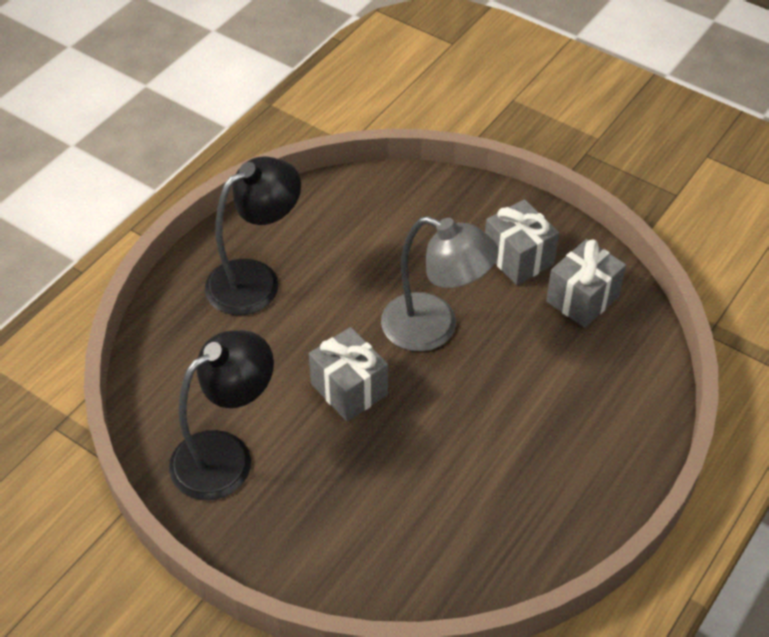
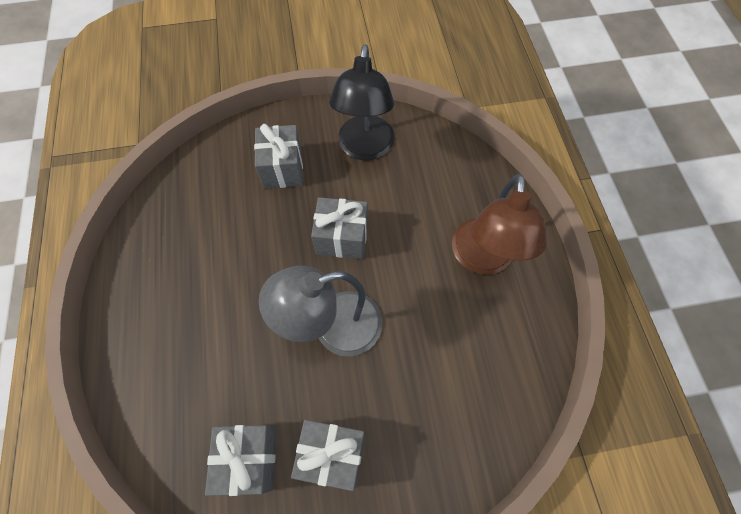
camera: 135 degrees right, 15 degrees up
(256, 279) = (482, 259): black lamp -> brown lamp
(330, 505) = (283, 168): none -> grey gift

